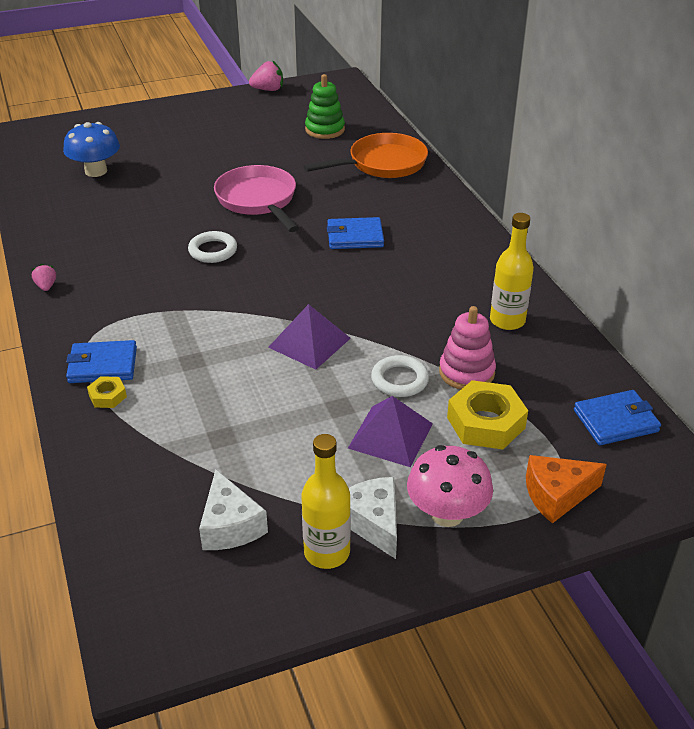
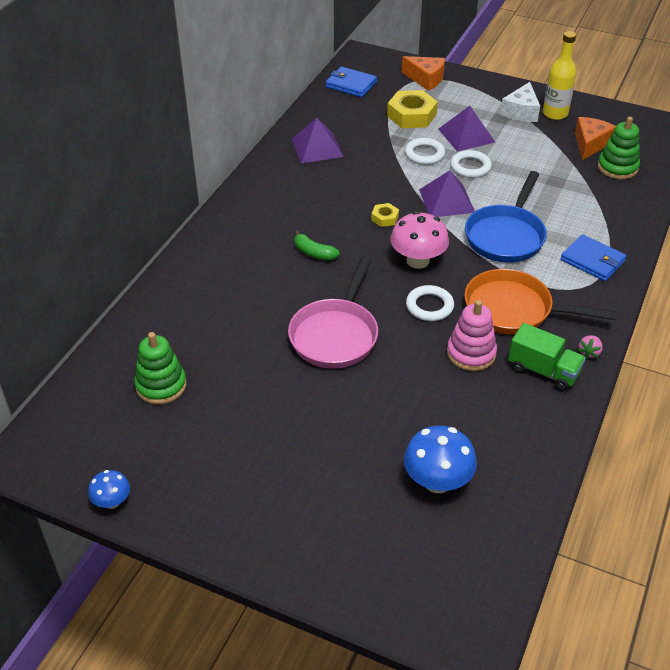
camera: 135 degrees left, 5 degrees up
(75, 256) = (543, 371): none -> green truck
(107, 396) = (604, 239): yellow nut -> yellow nut (385, 218)
(163, 507) = (617, 167): none -> green stacking toy
(212, 341) = (506, 236): none -> blue pan
(230, 525) = (590, 144): white cheese -> orange cheese
(268, 90) = (112, 501): pink strawberry -> blue mushroom
(333, 395) = (470, 167): none -> white ring
(355, 236) = (314, 253): blue wallet -> green banana
(382, 164) = (186, 307): orange pan -> orange pan (514, 310)
(447, 513) = (483, 98): pink mushroom -> pink mushroom (418, 261)
(466, 372) = (384, 138): pink stacking toy -> pink stacking toy (471, 353)
(507, 320) = (317, 147): yellow bottle -> purple pyramid

